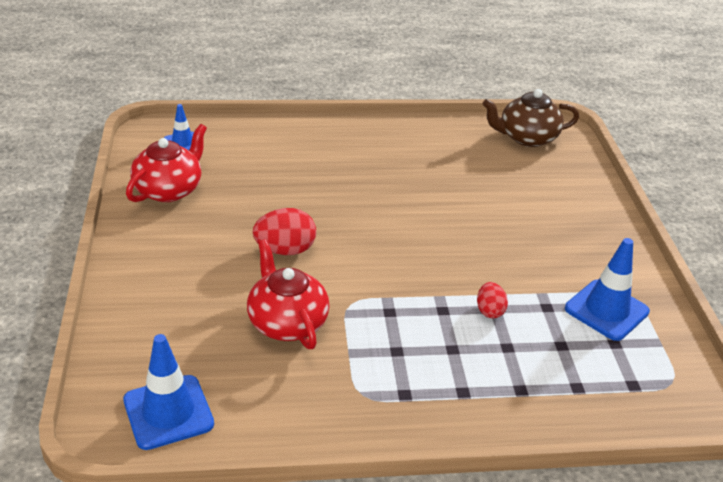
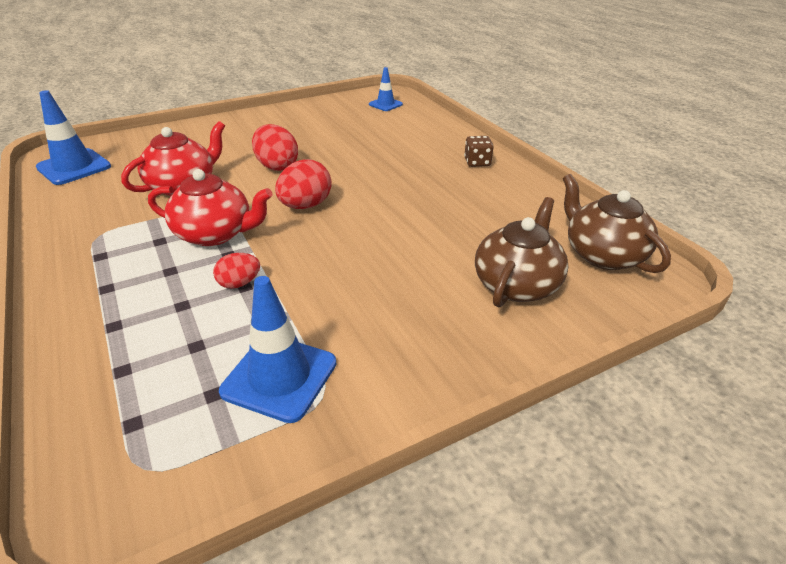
camera: 70 degrees right, 0 degrees up
(169, 189) = (323, 113): red teapot -> red teapot (215, 234)
(360, 136) = (477, 162): none -> brown dice
(381, 249) = (305, 206): none -> red egg
(545, 183) = (517, 284): none -> brown teapot

